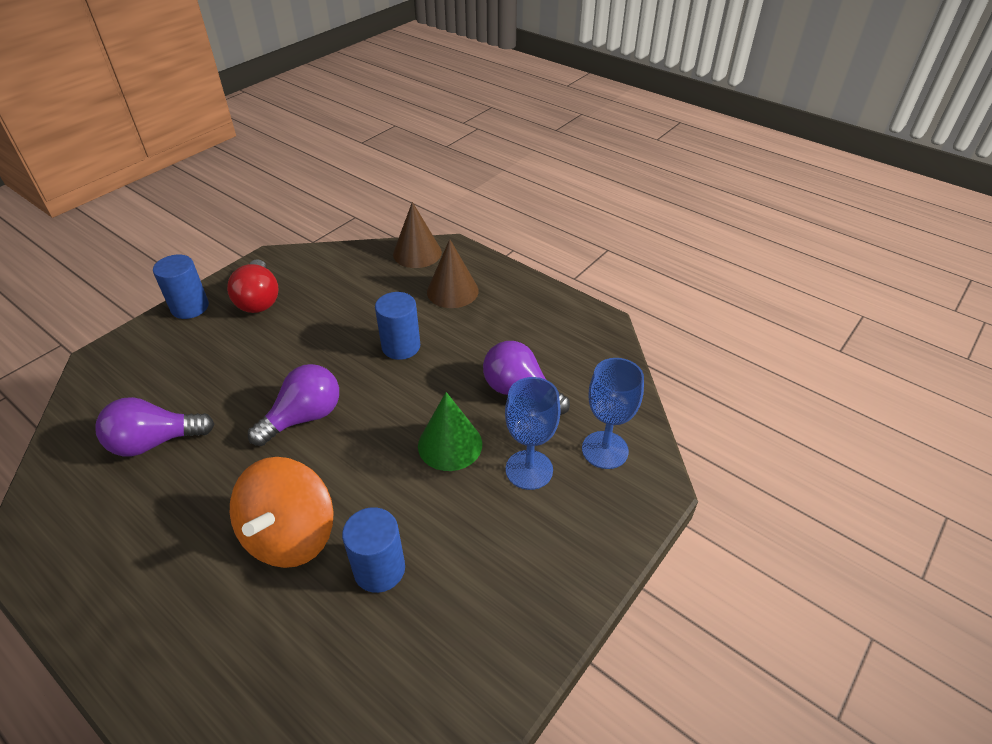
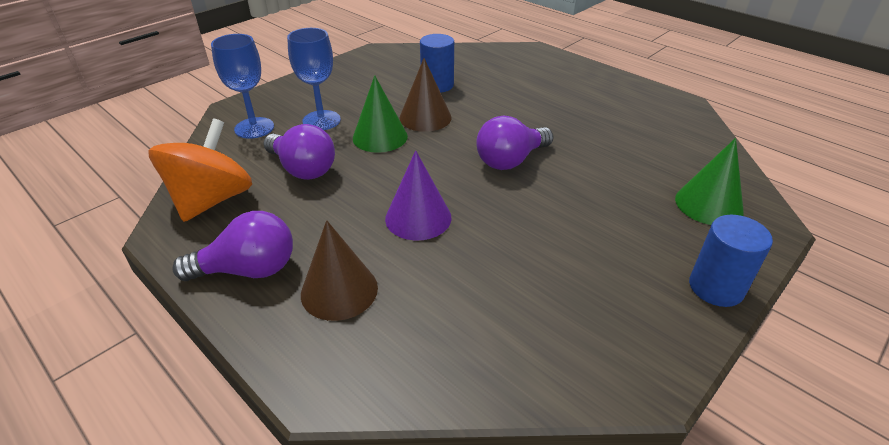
camera: 175 degrees left, 5 degrees down
(135, 375) = (708, 204): none -> green cone
(155, 442) = (637, 151): purple light bulb -> purple light bulb (248, 270)
(259, 299) = (622, 294): red light bulb -> none
(290, 535) = (498, 100): orange spinning top -> orange spinning top (212, 200)
(401, 346) = (418, 218): blue cylinder -> purple cone
(417, 253) = (382, 376): brown cone -> brown cone (425, 117)

